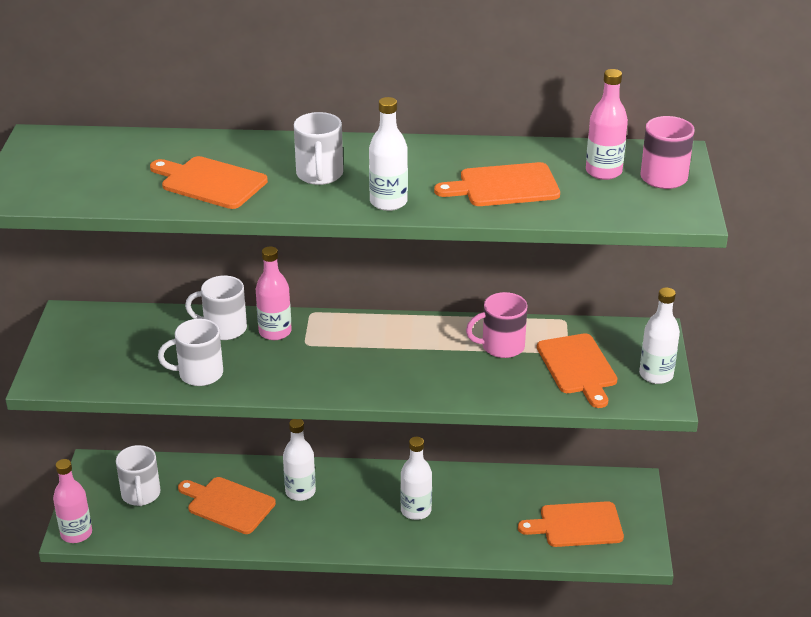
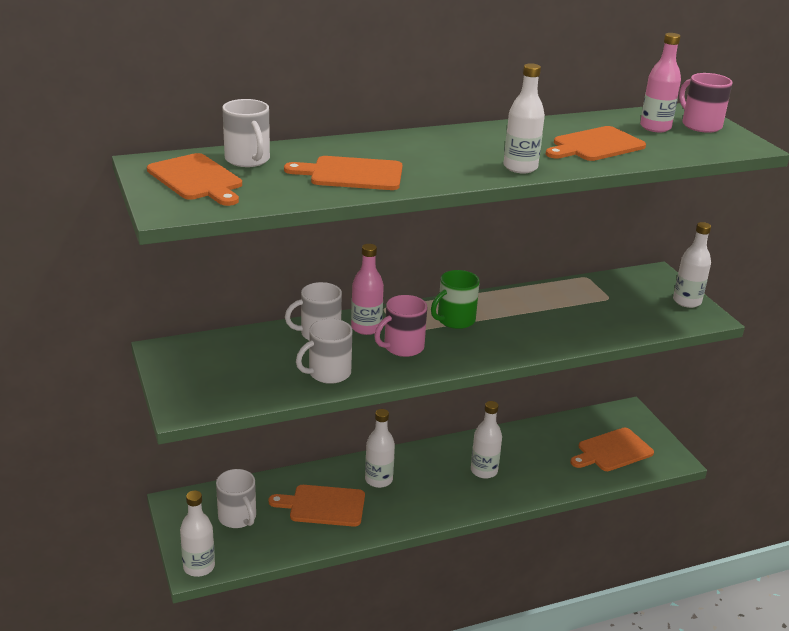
camera: 25 degrees left, 5 degrees down
(76, 533) = (199, 567): pink bottle -> white bottle
(319, 175) = (440, 157): white mug -> white mug (248, 160)
(372, 342) = (455, 320): none -> green mug
(501, 346) = (557, 304): pink mug -> pink mug (402, 347)
(578, 367) = (627, 307): orange cutting board -> orange cutting board (197, 179)

